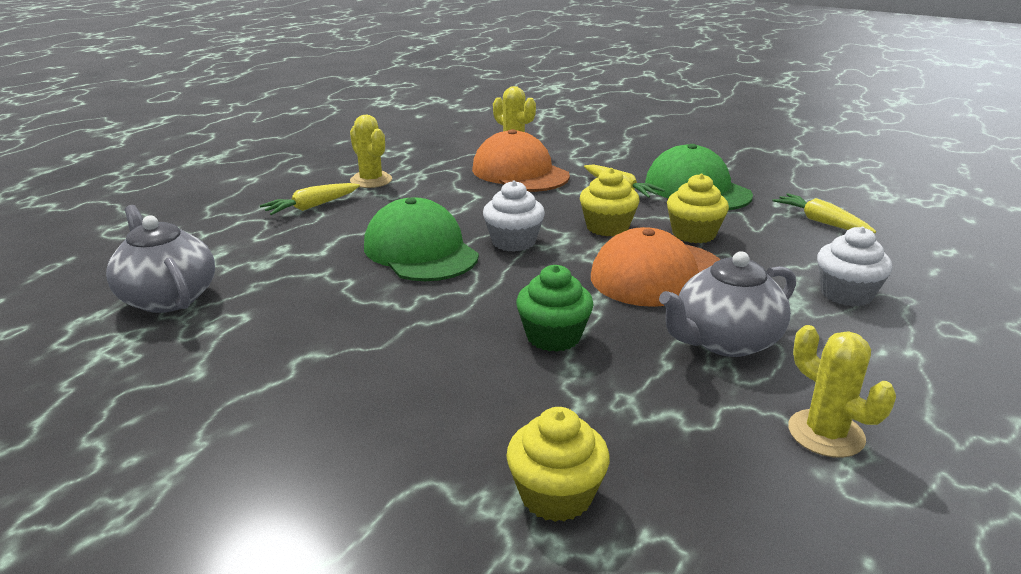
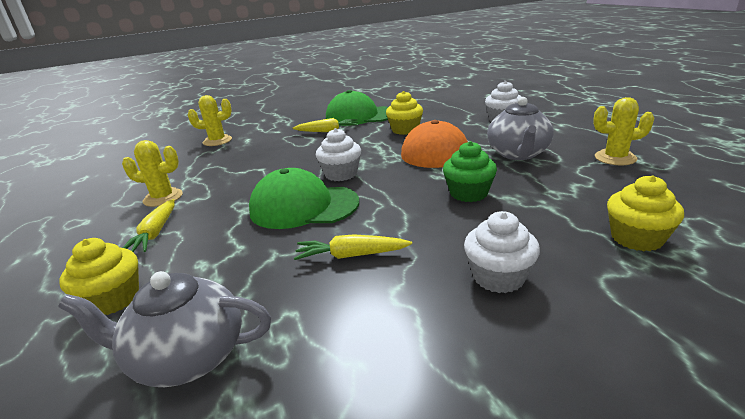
camera: 50 degrees left, 0 degrees up
(379, 408) = (498, 277): none -> white cupcake
(519, 172) = (256, 149): orange cap -> none
(607, 227) = (365, 146): yellow cupcake -> yellow cupcake (113, 299)
(821, 222) = (433, 105): yellow carrot -> yellow carrot (351, 255)

